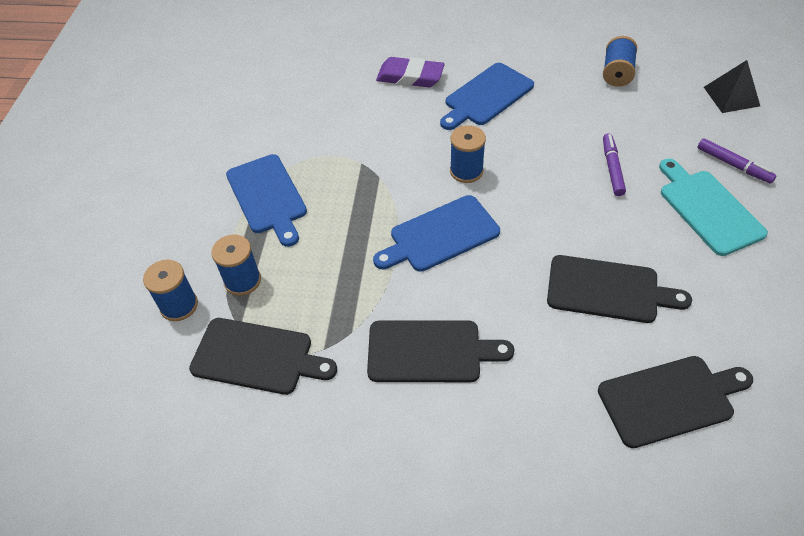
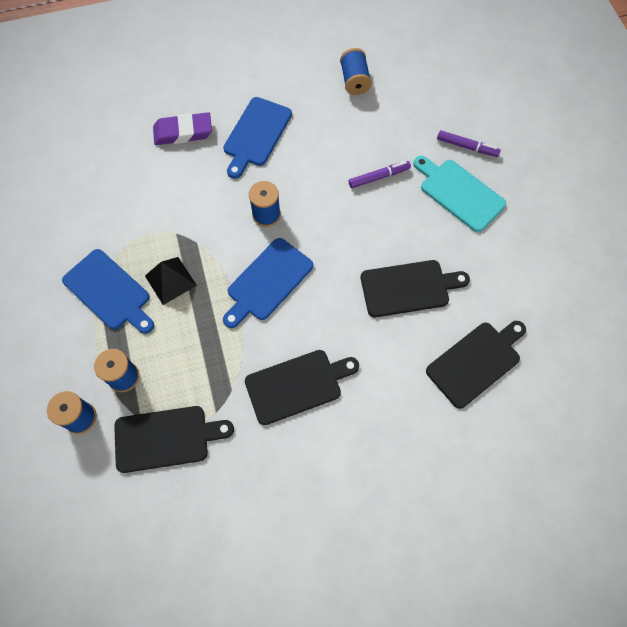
camera: 25 degrees left, 15 degrees up
(612, 168) = (379, 177): purple marker -> purple marker turned 90 degrees clockwise
(731, 96) = (448, 80): black pyramid -> black pyramid (170, 280)

